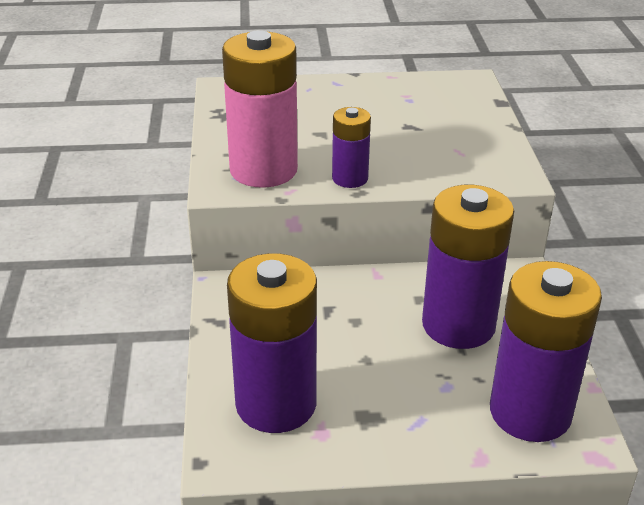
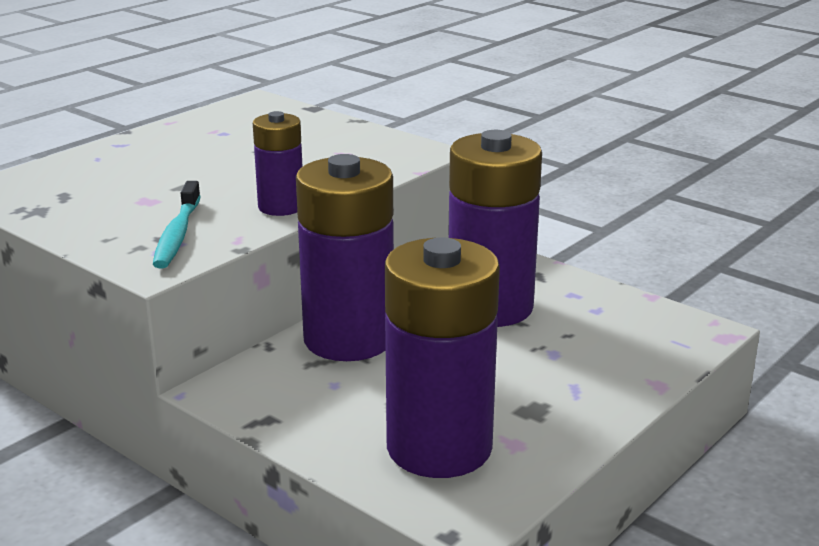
camera: 45 degrees left, 10 degrees down
(263, 170) = (177, 234): pink battery -> turquoise toothbrush
(530, 412) = (640, 335): purple battery -> purple battery (348, 339)

